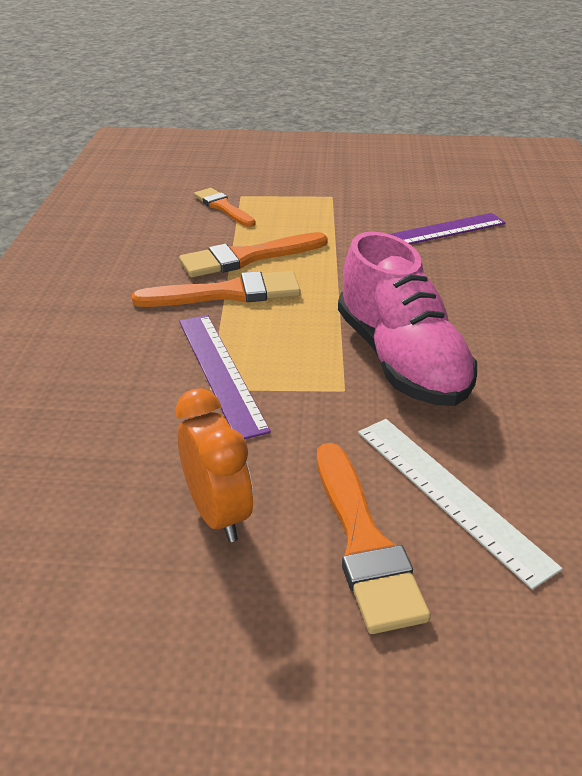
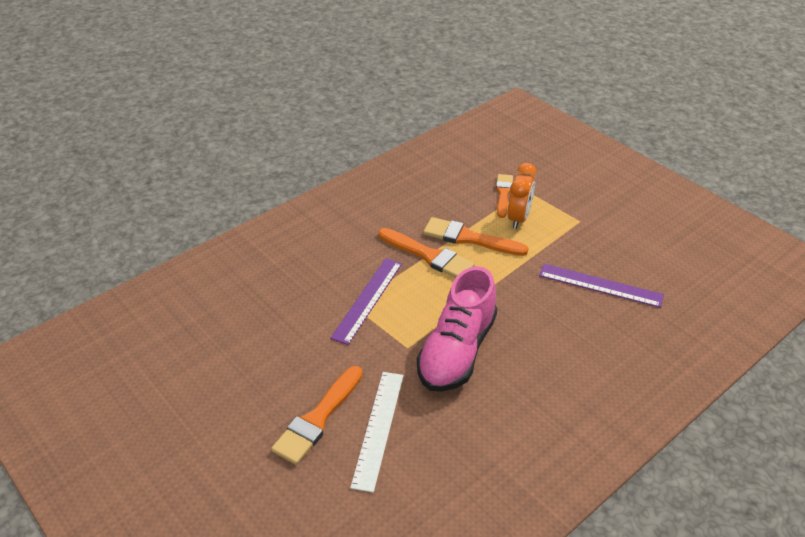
camera: 45 degrees right, 5 degrees up
(218, 513) = (283, 365): orange clock -> orange clock (518, 218)

